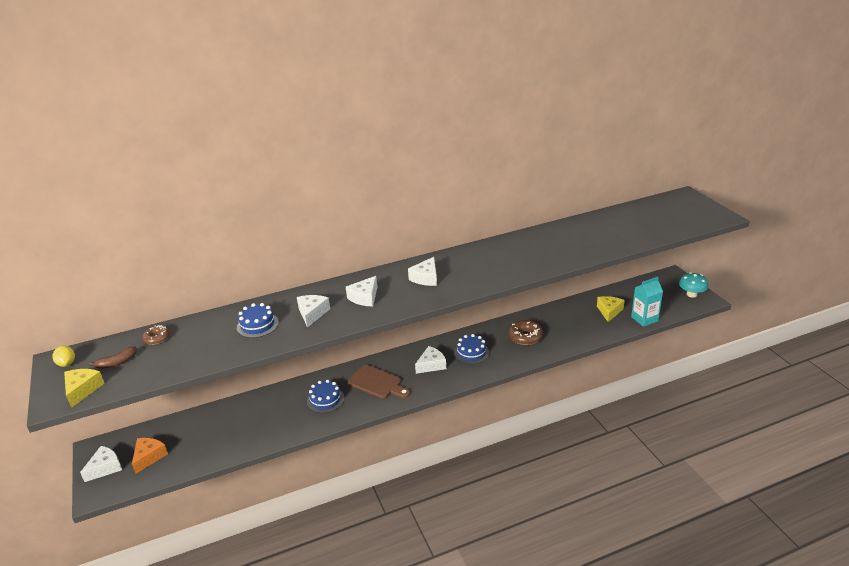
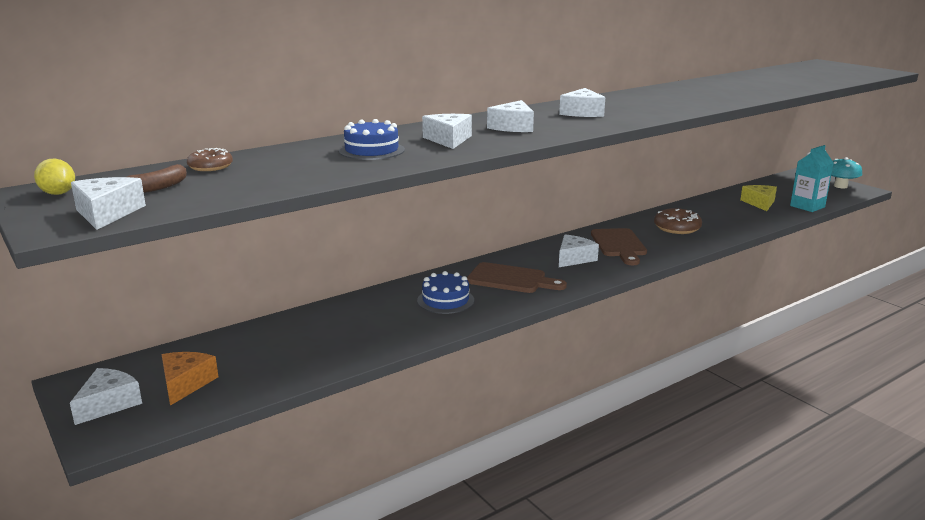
camera: 15 degrees left, 10 degrees down
(82, 390) = (107, 213): yellow cheese -> white cheese
(471, 353) = (619, 245): blue cake -> brown cutting board

